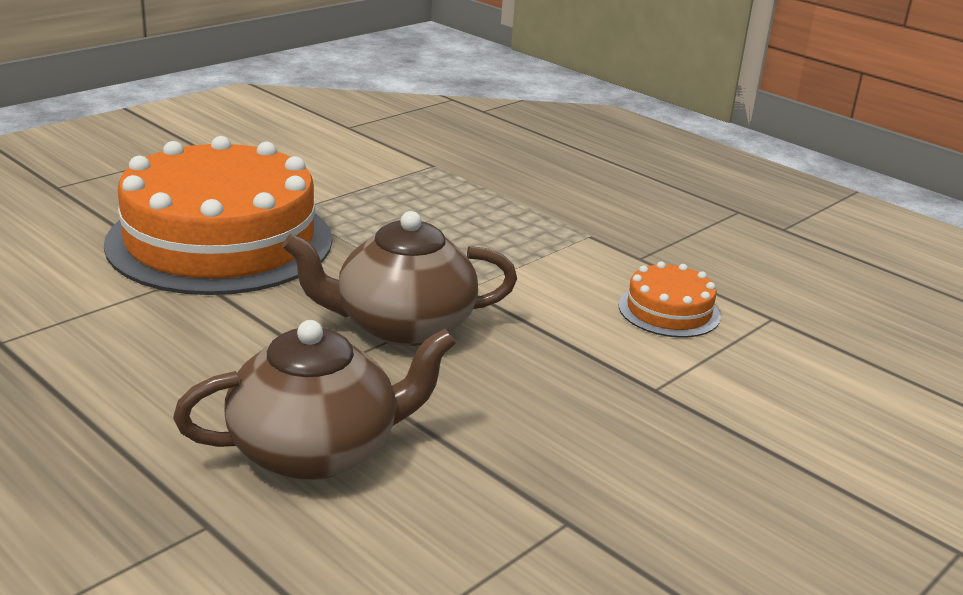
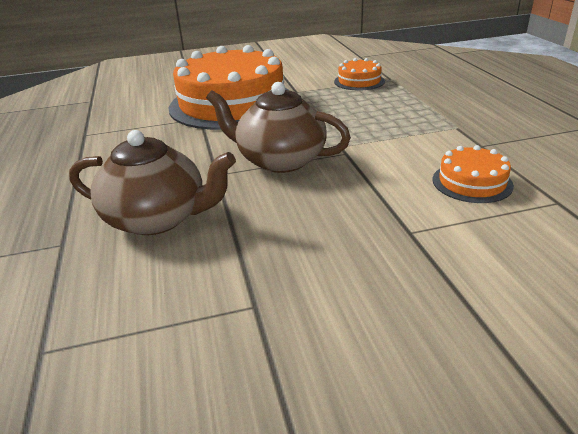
camera: 35 degrees right, 5 degrees up
(391, 175) = (359, 81): none -> orange cake

